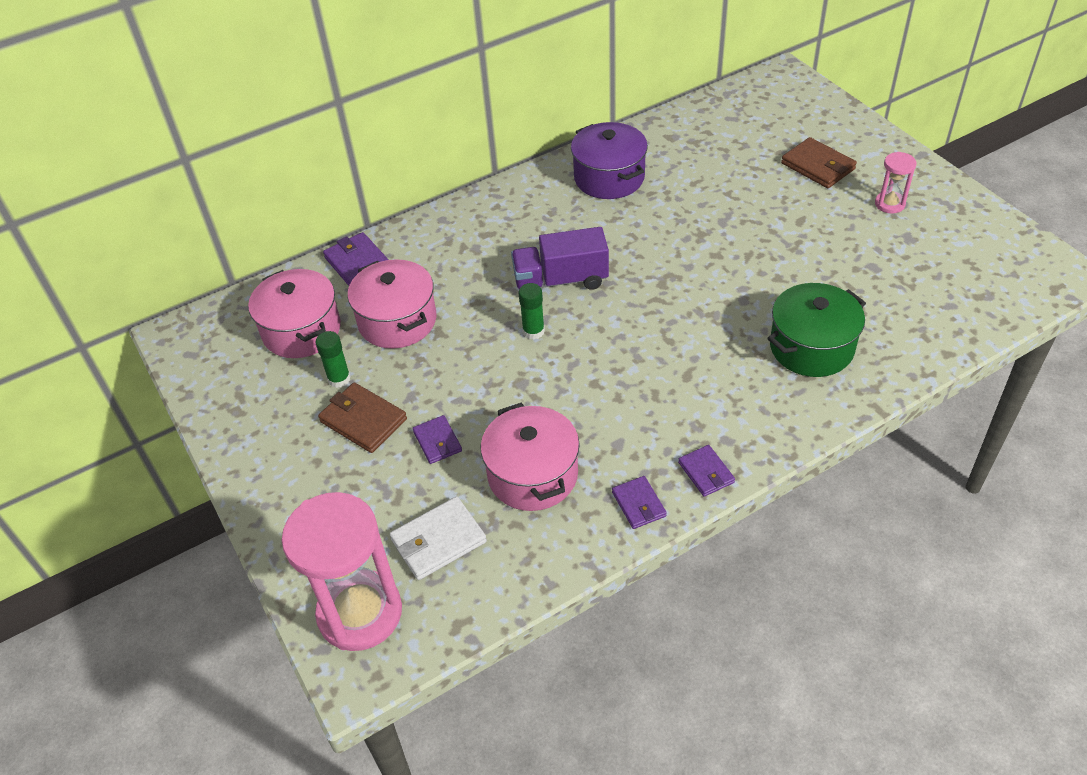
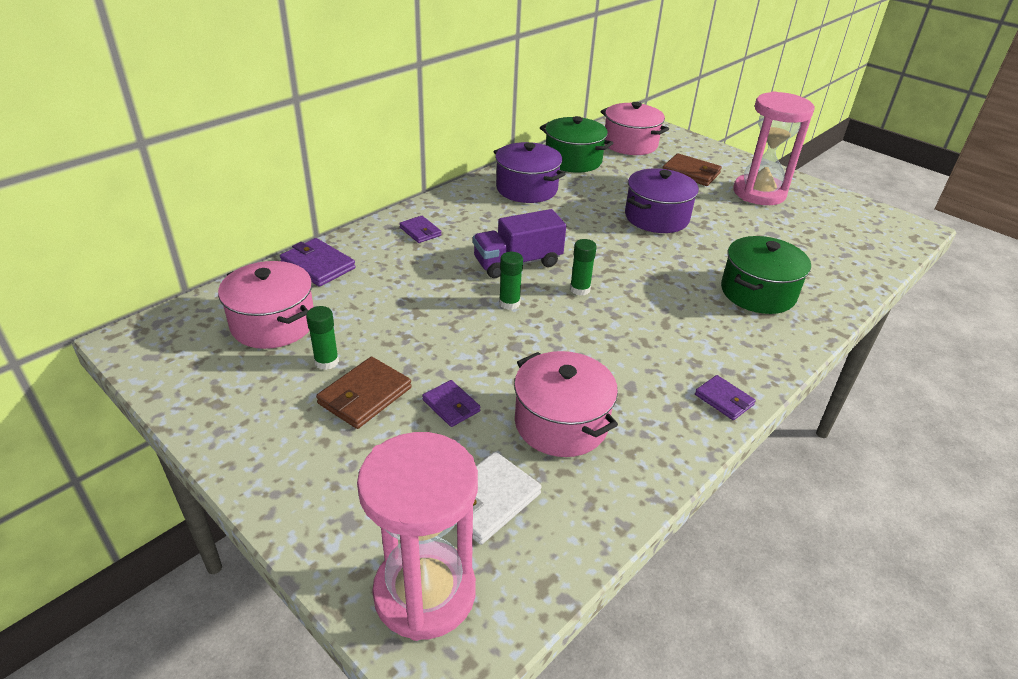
camera: 20 degrees left, 10 degrees down
(363, 420) = (364, 396): brown wallet -> brown wallet turned 75 degrees counterclockwise
(397, 321) = (372, 307): pink pot -> pink pot (630, 144)
(614, 322) = (580, 289): none -> green glue stick
(638, 504) = (676, 436): purple wallet -> purple wallet (420, 231)
(680, 137) = (573, 160): none -> green pot
(743, 231) = (656, 217): none -> purple pot
(889, 204) = (759, 193): pink hourglass -> pink hourglass, size x2.14

